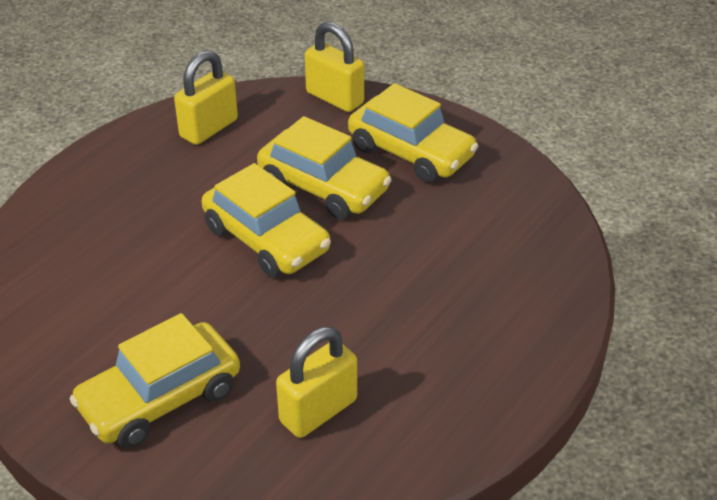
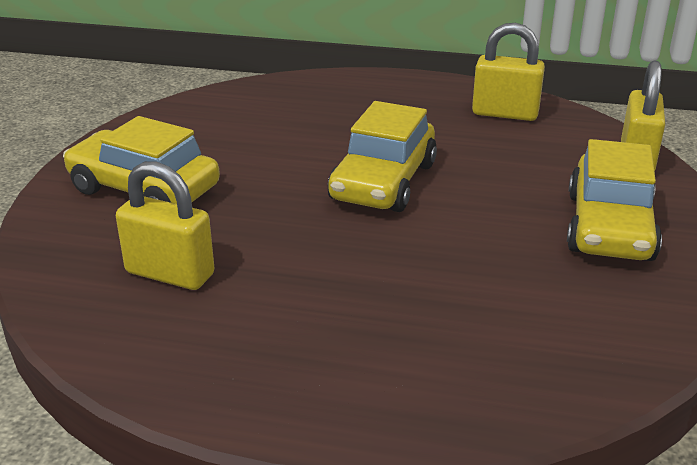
camera: 65 degrees right, 10 degrees down
(323, 187) = (490, 191): yellow car -> none

